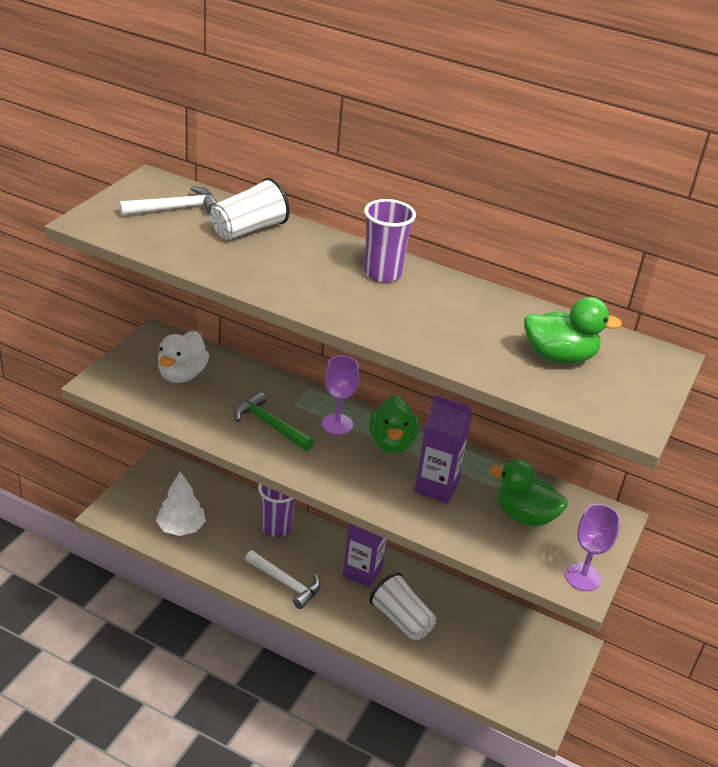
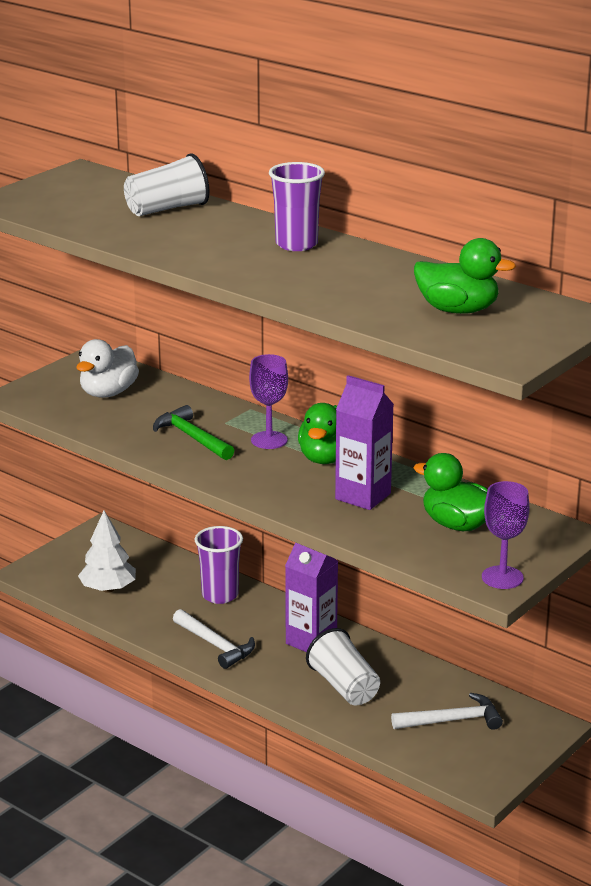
camera: 15 degrees right, 10 degrees down
(175, 209) = (96, 192): white hammer -> white hammer (452, 720)

